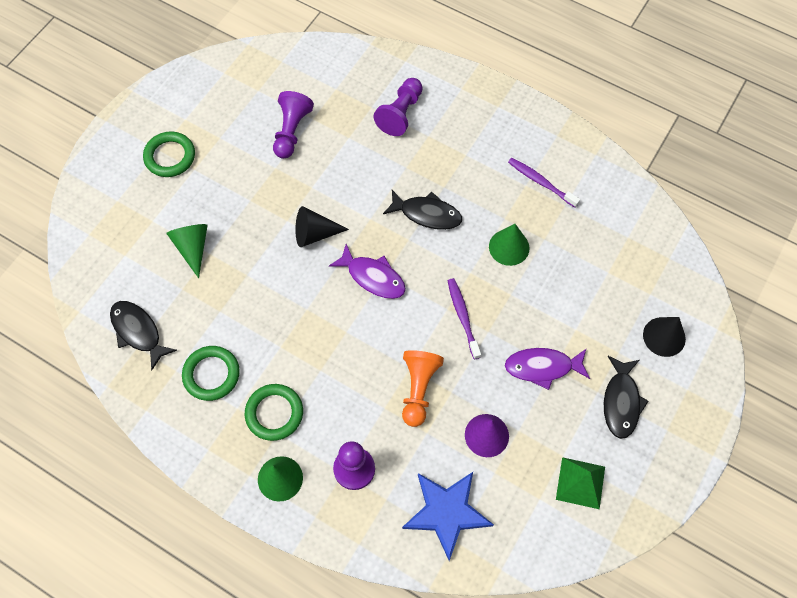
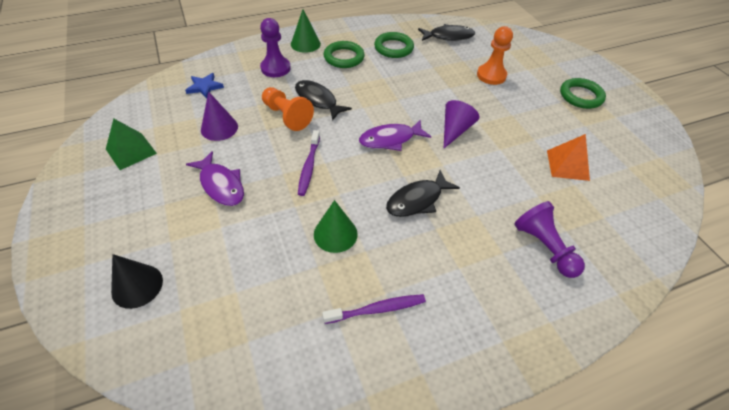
camera: 125 degrees right, 15 degrees down
(193, 248) = (491, 75): green cone -> orange pawn
(291, 131) = (567, 165): purple pawn -> orange pyramid
(315, 234) = (455, 130): black cone -> purple cone
(446, 512) = (204, 87): blue star -> blue star, size x0.55
(463, 317) = (309, 167): purple toothbrush -> purple toothbrush turned 75 degrees clockwise
(542, 367) = (221, 185): purple fish -> purple fish turned 105 degrees clockwise
(621, 402) = (138, 212): black fish -> black fish (317, 100)

